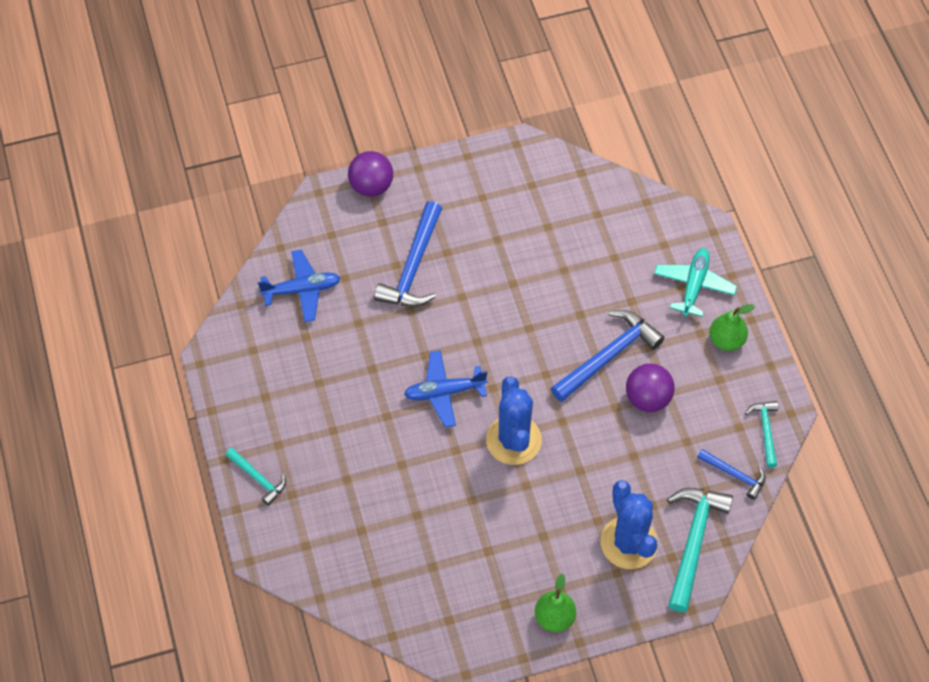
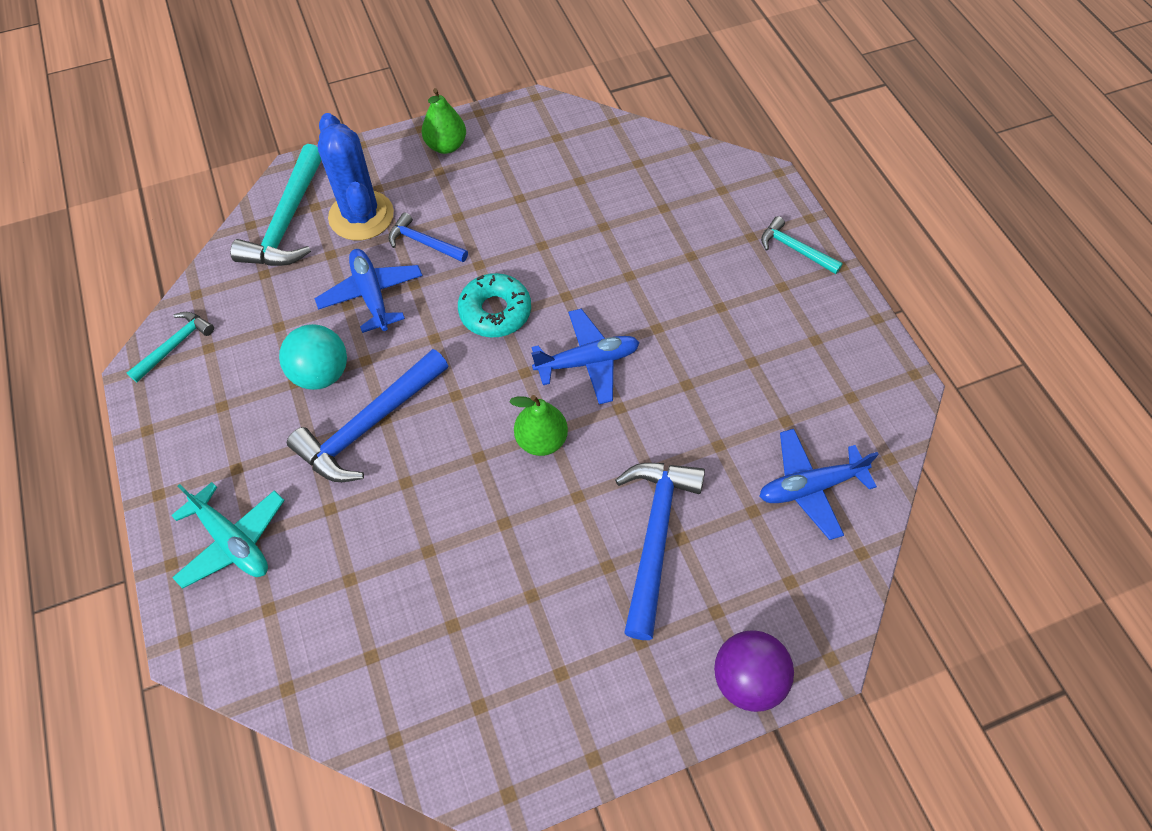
camera: 175 degrees right, 0 degrees up
(513, 440) = (495, 311): blue cactus -> turquoise donut
(614, 463) = (371, 295): none -> blue plane
(647, 398) = (321, 373): purple ball -> turquoise ball
(694, 285) = (232, 541): turquoise plane -> turquoise plane turned 60 degrees counterclockwise
(726, 340) = (201, 460): green pear -> green pear (541, 440)
(735, 475) = (225, 293): blue hammer -> blue hammer (424, 243)
(765, 430) = (175, 345): turquoise hammer -> turquoise hammer turned 135 degrees counterclockwise

